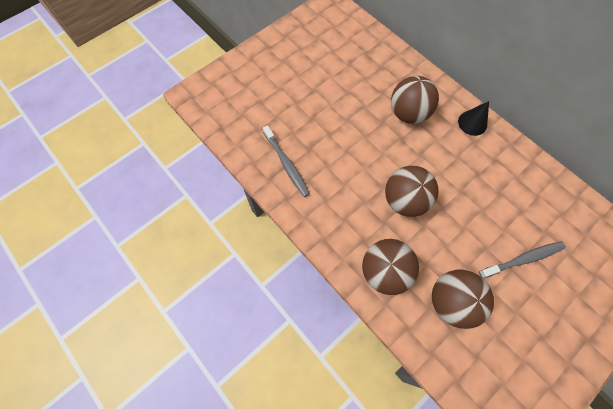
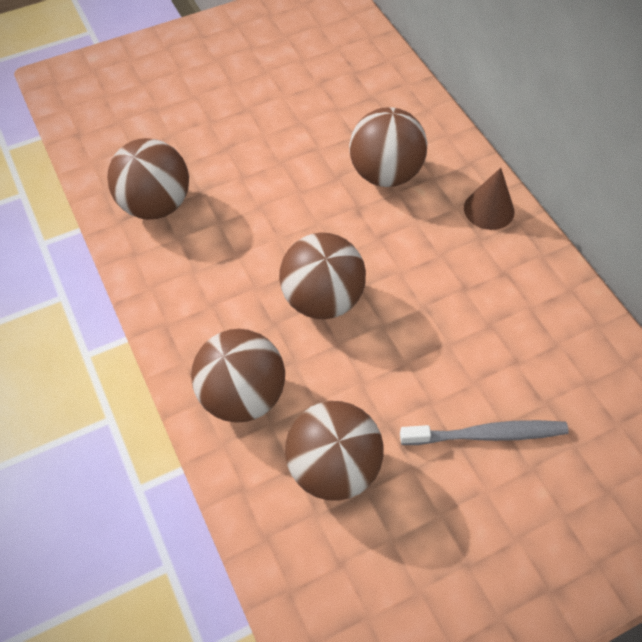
camera: 15 degrees right, 10 degrees down
(286, 164) = (155, 205): grey toothbrush -> brown ball
(472, 123) = (489, 209): black cone -> brown cone

